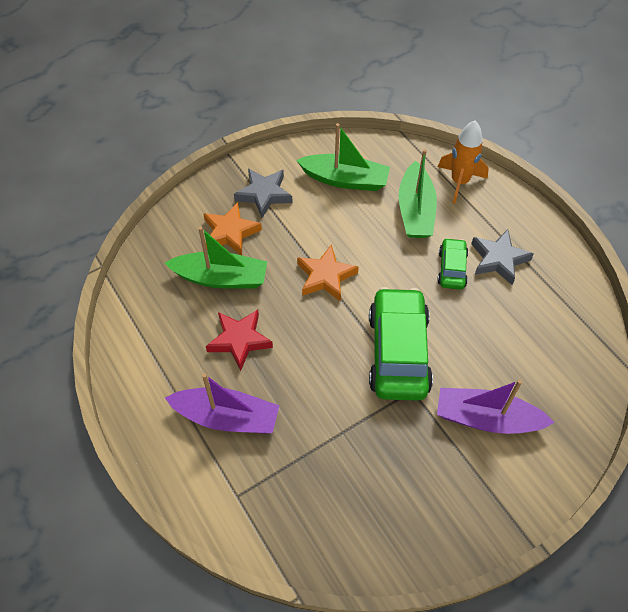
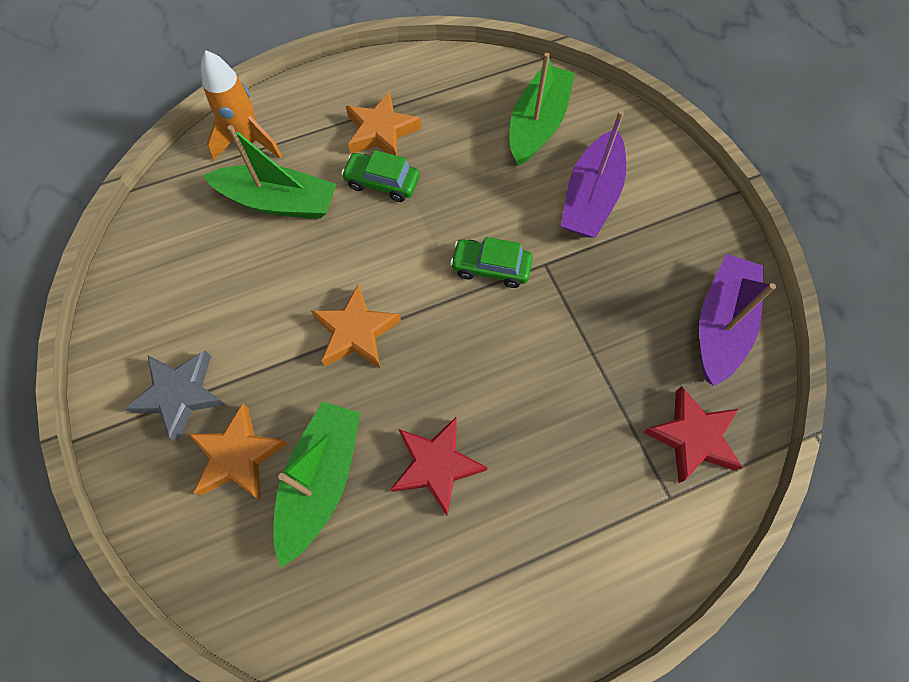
camera: 80 degrees left, 10 degrees up
(227, 417) = (556, 498): purple boat -> purple boat (720, 324)
(286, 511) = (692, 437): none -> red star
(345, 179) = (194, 276): green boat -> green boat (537, 124)
(398, 352) = (491, 268): green car -> green car, size x0.51
(498, 259) = (381, 132): grey star -> orange star

